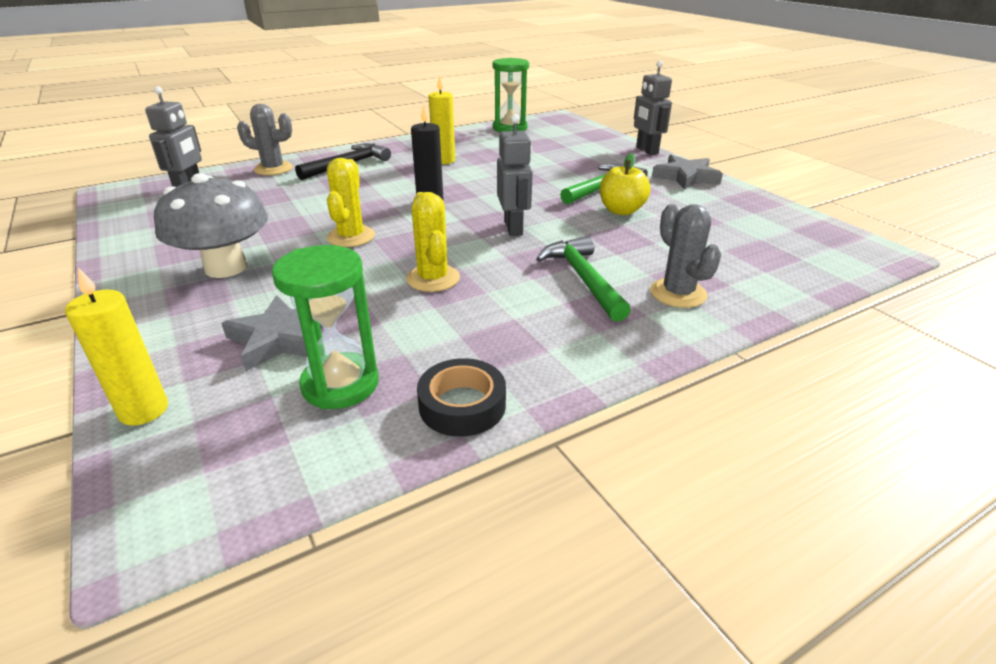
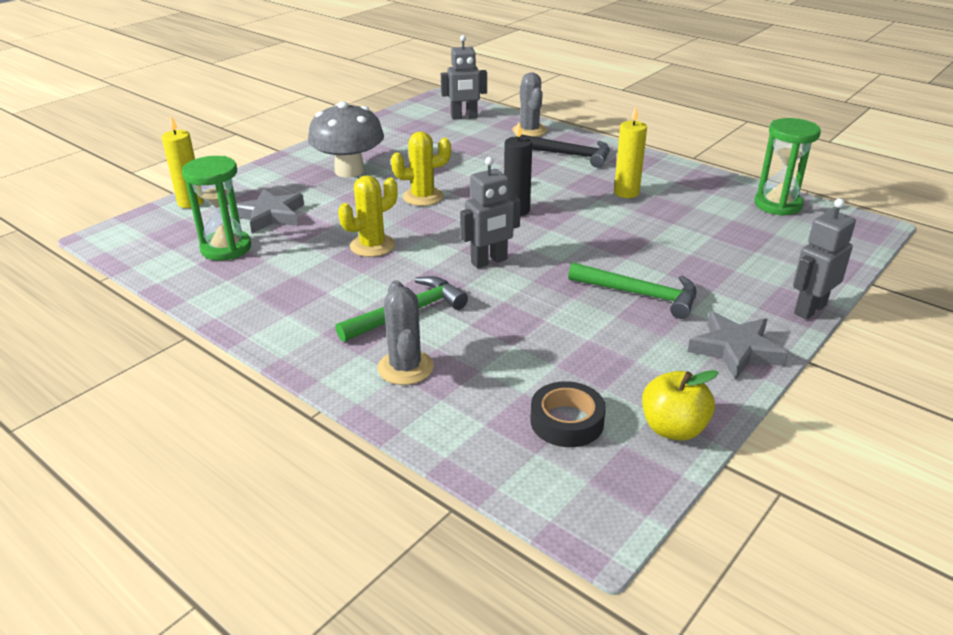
camera: 70 degrees right, 0 degrees up
(462, 405) = (213, 293): black tape -> black tape (567, 421)
(621, 210) = (580, 314): yellow apple -> yellow apple (673, 428)
(678, 293) = (405, 368): grey cactus -> grey cactus turned 60 degrees counterclockwise

